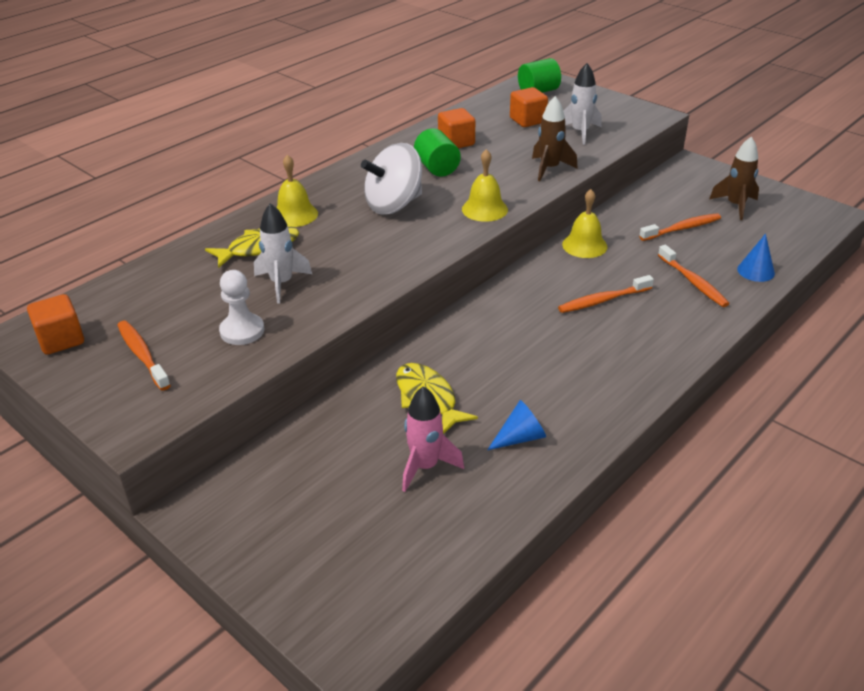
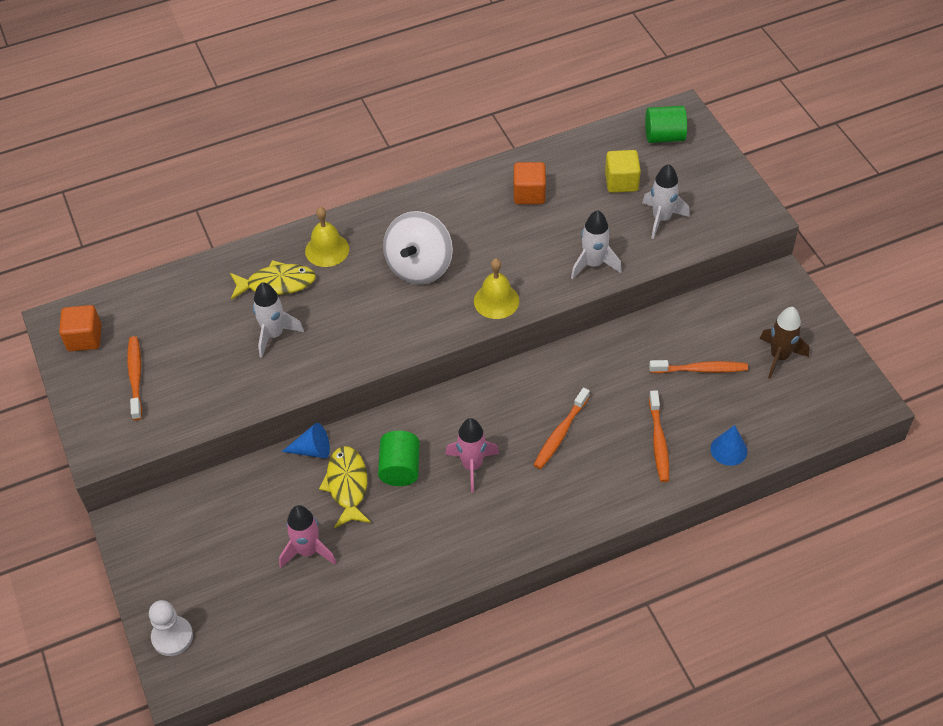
camera: 25 degrees right, 15 degrees up
(242, 331) = (218, 378): white pawn -> white pawn (172, 637)
(394, 205) = (419, 266): white spinning top -> white spinning top turned 60 degrees counterclockwise
(437, 168) = (488, 227): green cylinder -> green cylinder (400, 468)
(520, 437) = (394, 552): blue cone -> blue cone (312, 450)
(527, 120) = (621, 182): orange cube -> yellow cube
(542, 346) = (472, 466): none -> pink rocket
(549, 169) = (593, 264): brown rocket -> white rocket
(584, 245) = (591, 359): yellow bell -> none
(603, 300) = (560, 433): orange toothbrush -> orange toothbrush turned 60 degrees counterclockwise

